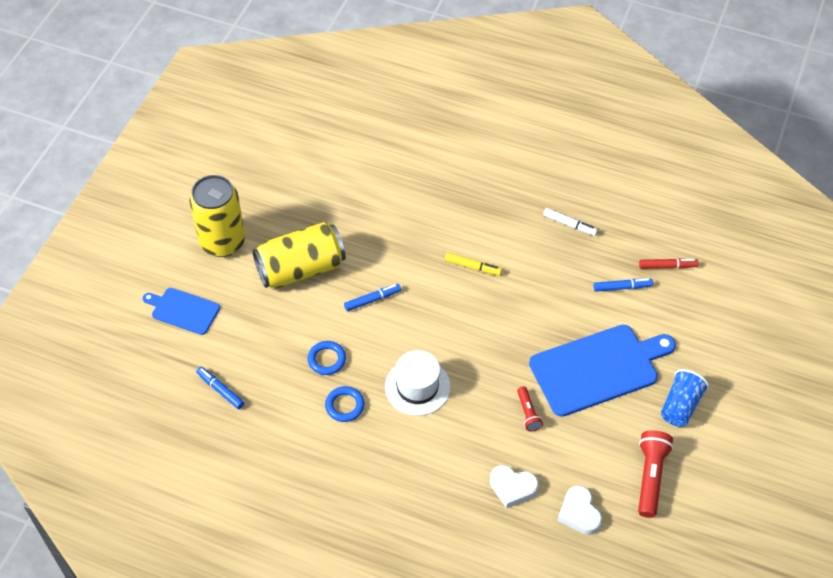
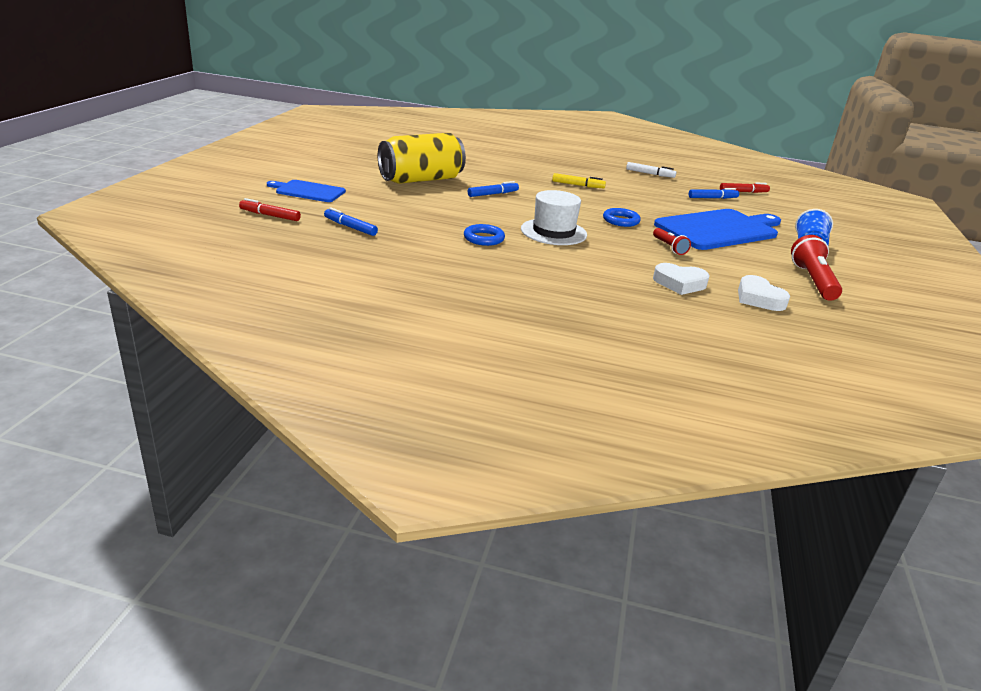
camera: 10 degrees left, 25 degrees down
(147, 370) = (270, 215): none -> red marker
(222, 242) = (345, 167): yellow can -> none
(327, 359) = (458, 217): blue ring -> blue ring (621, 220)

